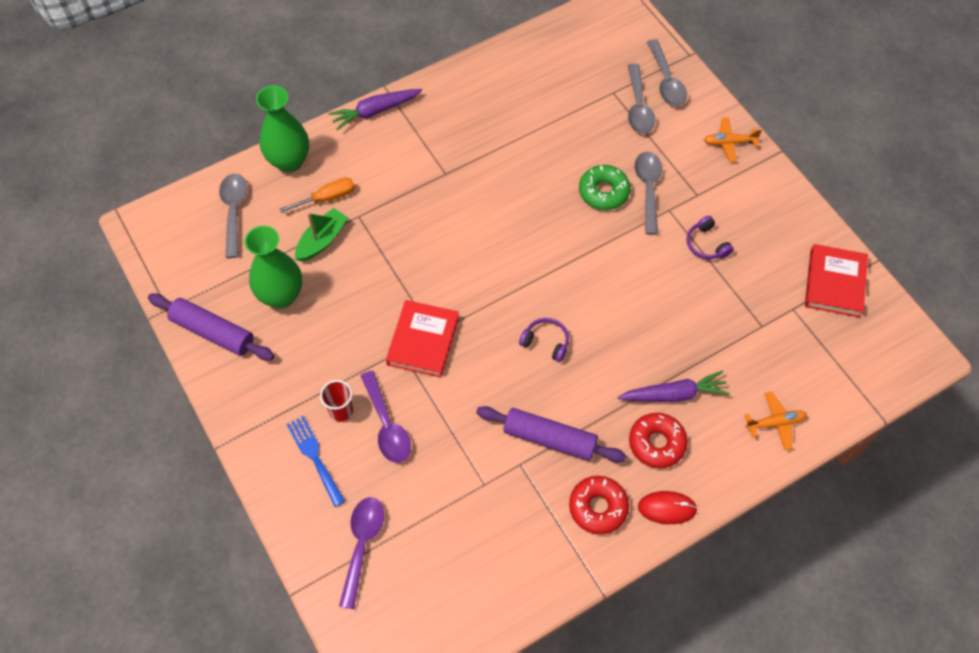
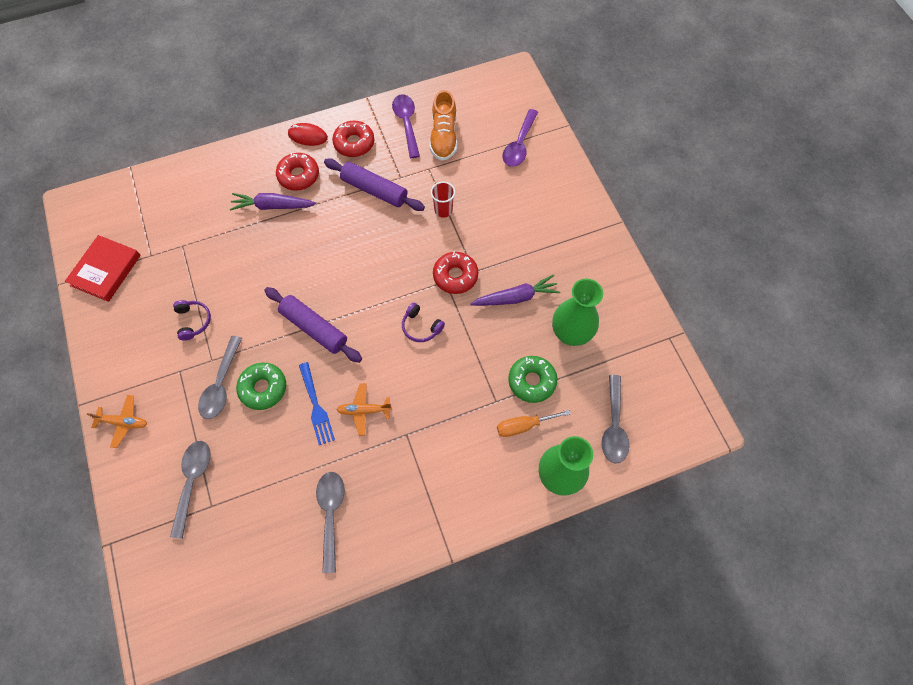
camera: 170 degrees left, 5 degrees up
(213, 332) = (628, 310): purple rolling pin -> purple rolling pin (314, 328)
(314, 457) = (549, 203): blue fork -> blue fork (316, 406)
(322, 240) = (532, 381): green boat -> green donut
(341, 411) = (526, 232): red cup -> red cup (443, 210)
(375, 111) = (465, 525): purple carrot -> purple carrot (516, 297)
(387, 425) = (493, 217): purple spoon -> purple spoon (406, 123)
(423, 341) = (455, 276): red book -> red donut
(473, 540) = (444, 137): none -> orange shoe
(546, 342) = (357, 259): purple headphones -> purple headphones (421, 327)
(666, 81) = (150, 511): grey spoon -> grey spoon (331, 514)
(775, 423) = (208, 176): orange plane -> orange plane (364, 410)

